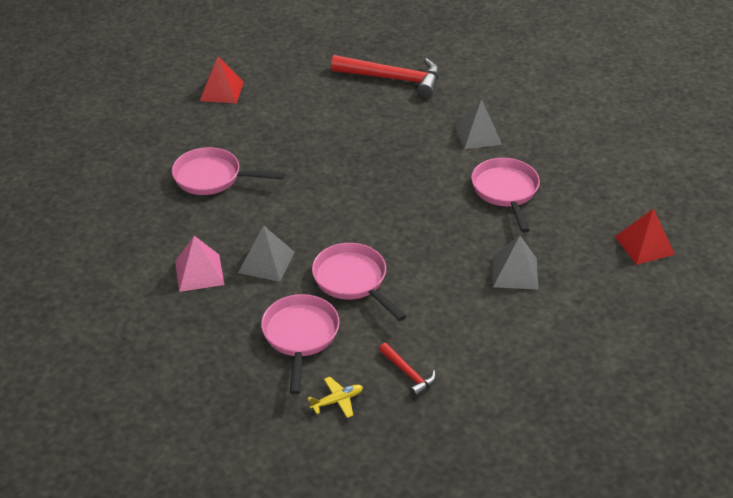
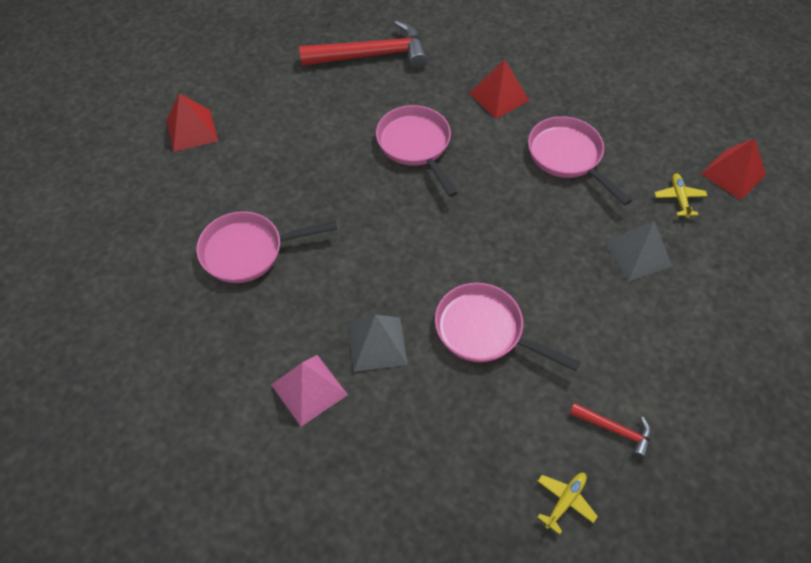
camera: 25 degrees left, 15 degrees up
(300, 336) = (473, 430): pink pan -> pink pan (416, 145)
(478, 135) = (498, 96): grey pyramid -> red pyramid
(581, 247) = (679, 198): none -> yellow plane

